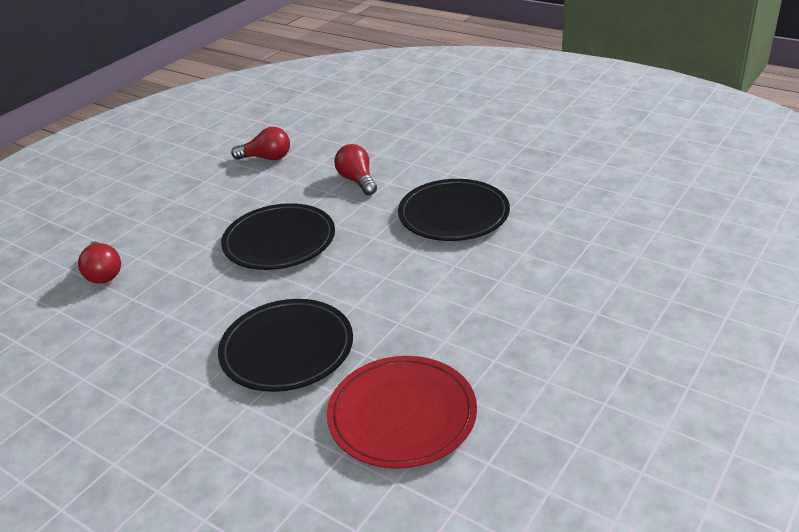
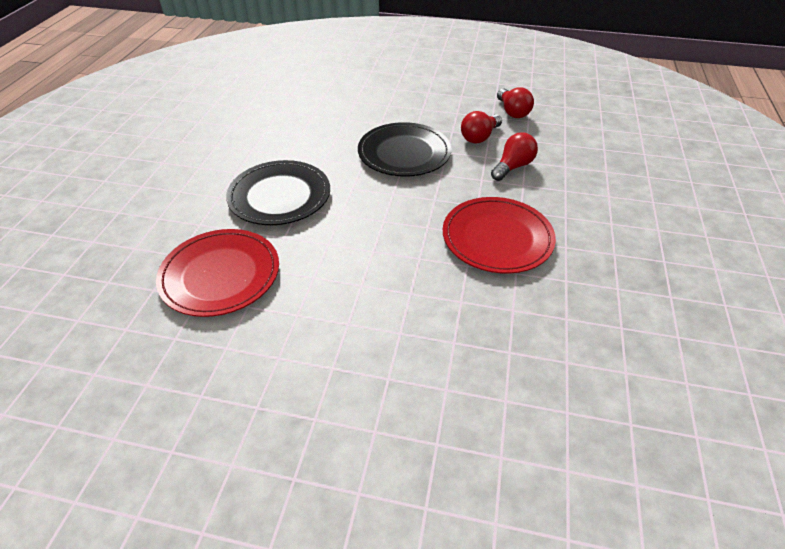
camera: 65 degrees right, 10 degrees up
(103, 273) = (333, 95): red light bulb -> red light bulb (479, 137)
(453, 214) = (497, 238): black plate -> red plate

